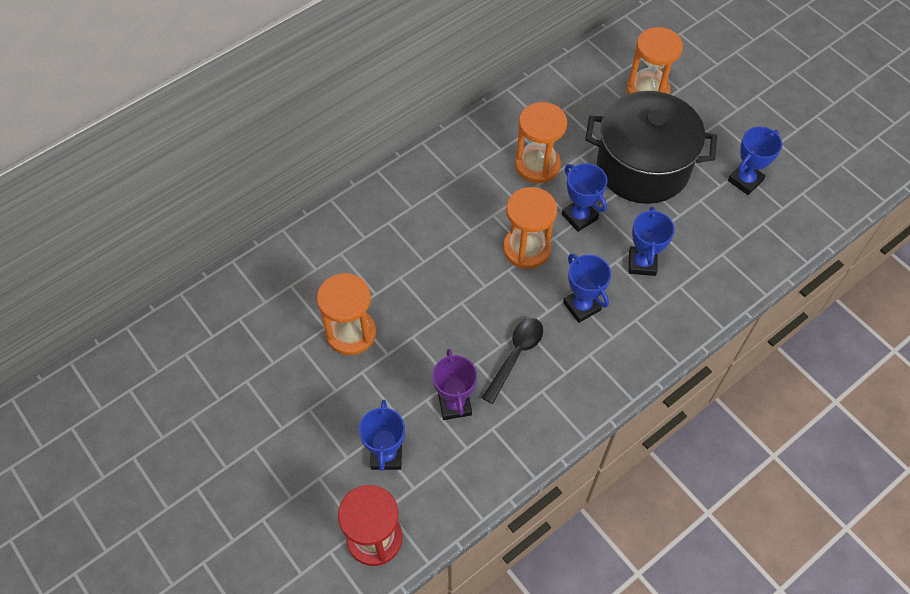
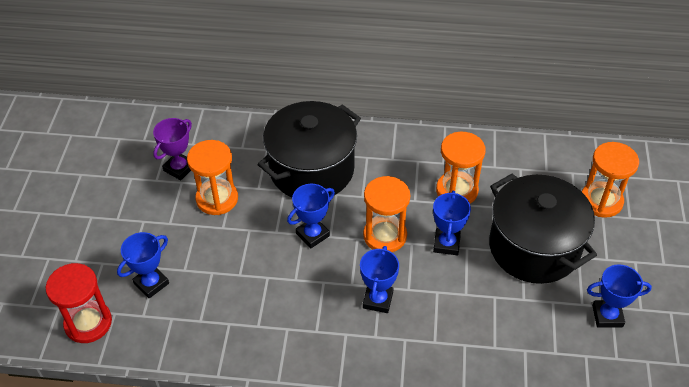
camera: 45 degrees right, 10 degrees down
(401, 240) = (311, 170): none -> black pot
(454, 404) = (224, 289): purple trophy -> purple trophy (179, 168)
(515, 356) = (297, 293): black spoon -> none
(642, 263) = (455, 308): blue trophy -> blue trophy (312, 234)

